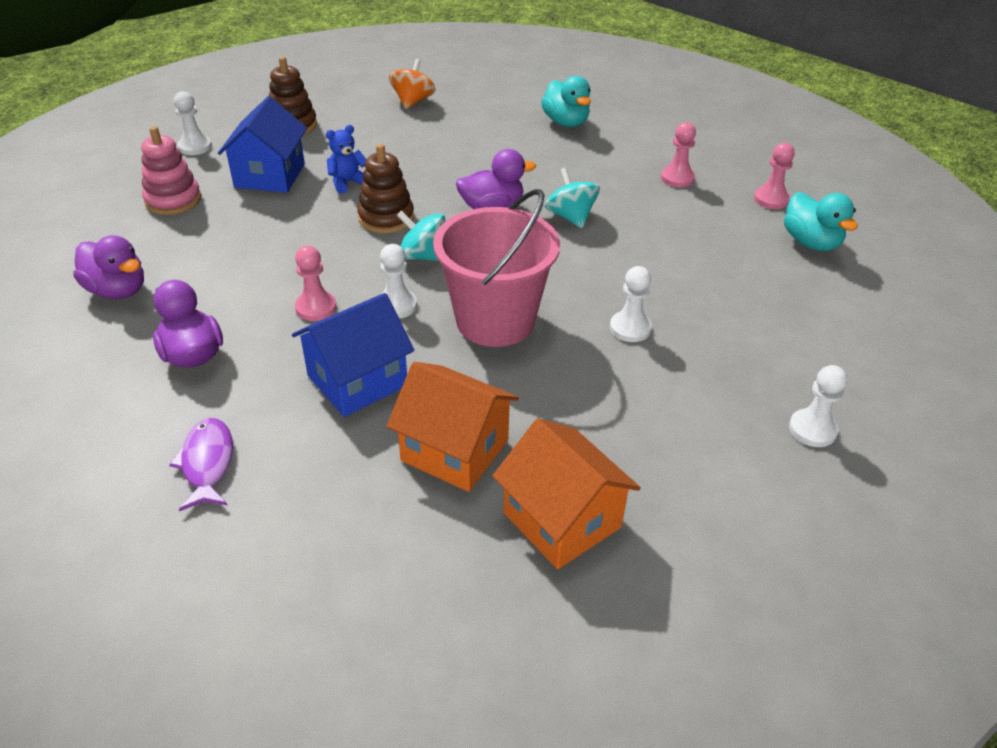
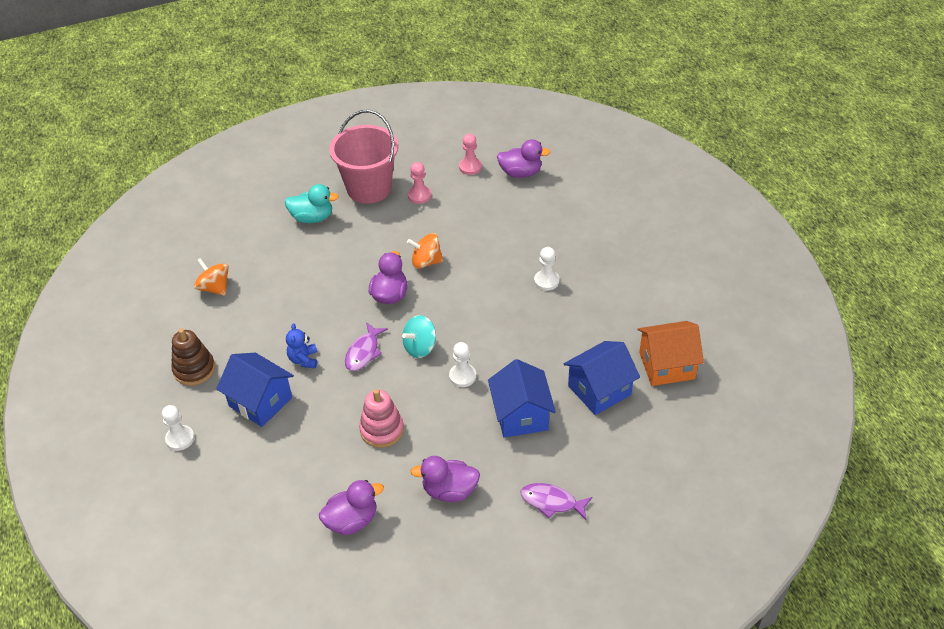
camera: 60 degrees left, 5 degrees up
(173, 200) = (253, 468): pink stacking toy -> pink stacking toy (382, 430)
(316, 308) = (440, 416): pink pawn -> none
(386, 218) = (363, 352): brown stacking toy -> purple fish
(455, 450) = (599, 390): orange house -> blue house
(495, 321) = (505, 335): pink bucket -> pink bucket (369, 188)
(570, 217) = (426, 262): turquoise spinning top -> orange spinning top
(811, 243) = (521, 173): turquoise duck -> purple duck
(812, 429) = (657, 249): white pawn -> none

